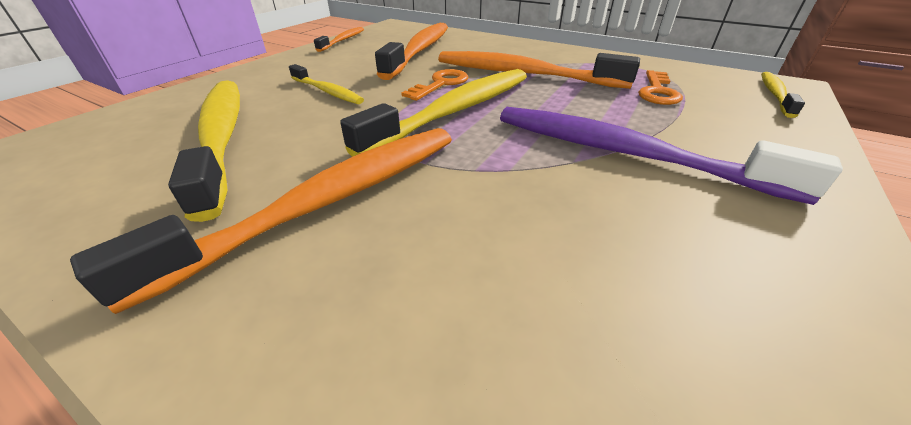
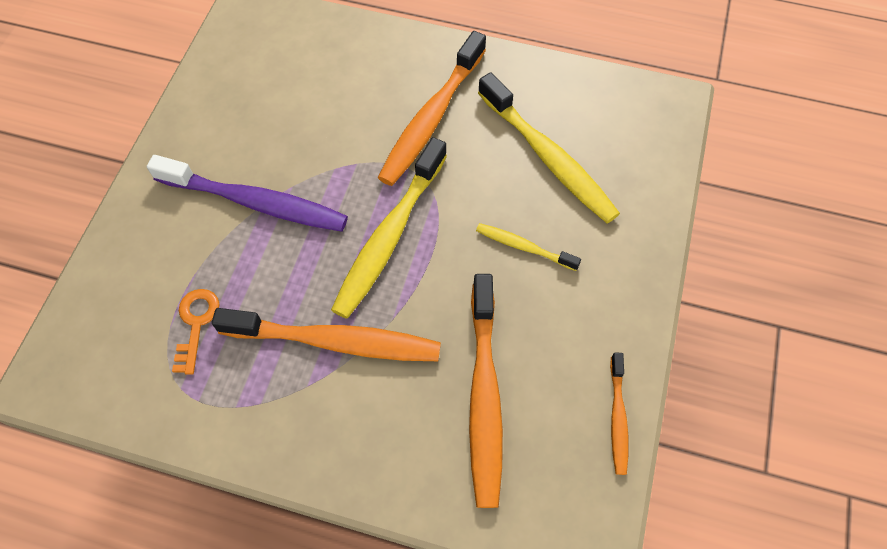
camera: 165 degrees right, 25 degrees up
(441, 84) = (420, 290): orange key -> none
(775, 94) = (77, 344): yellow toothbrush -> none

